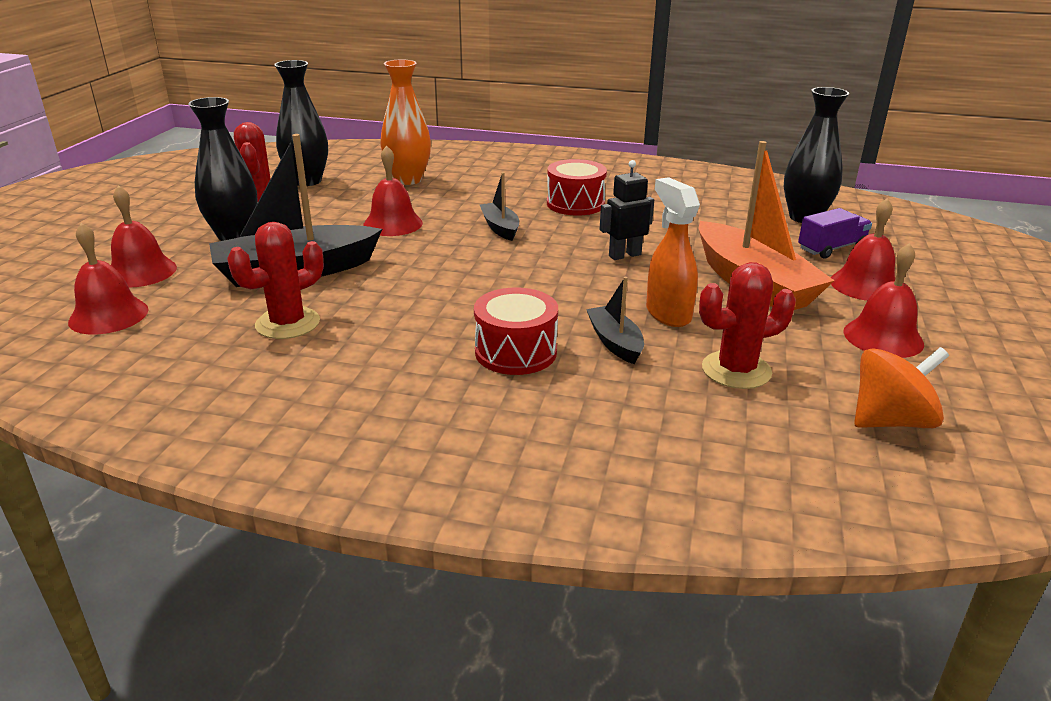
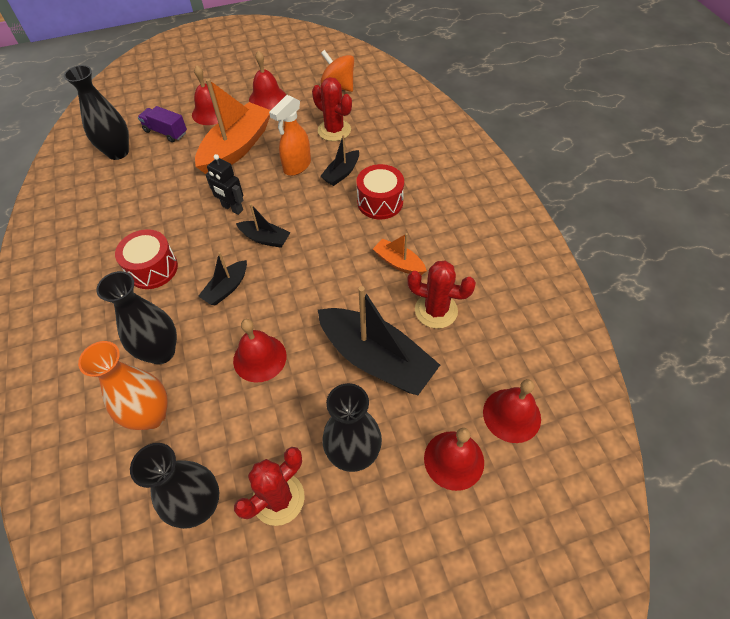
camera: 120 degrees left, 25 degrees up
(390, 326) = (399, 263): none -> orange boat
(465, 192) = (161, 352): none -> black vase
(547, 261) = (265, 238): none -> black boat

